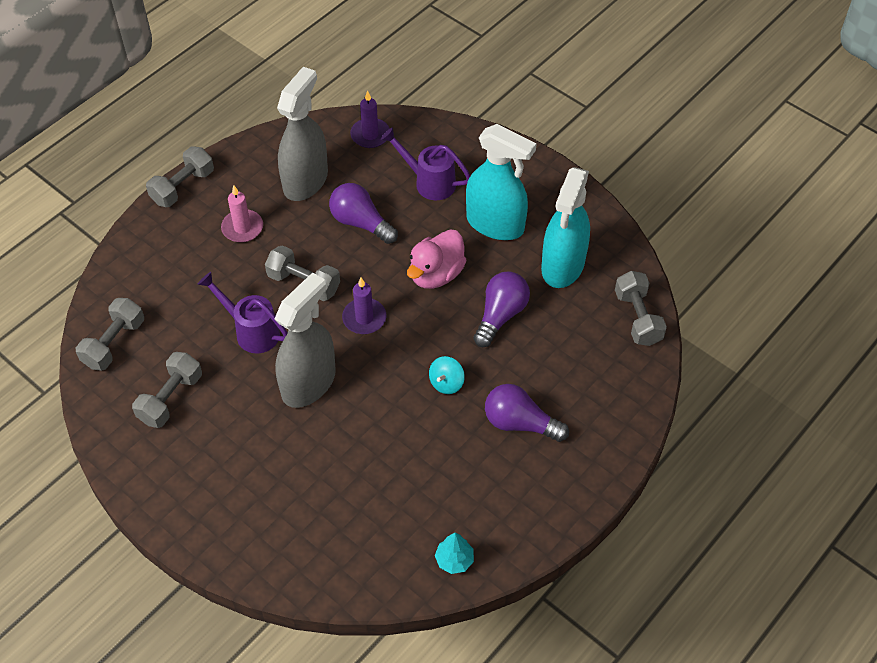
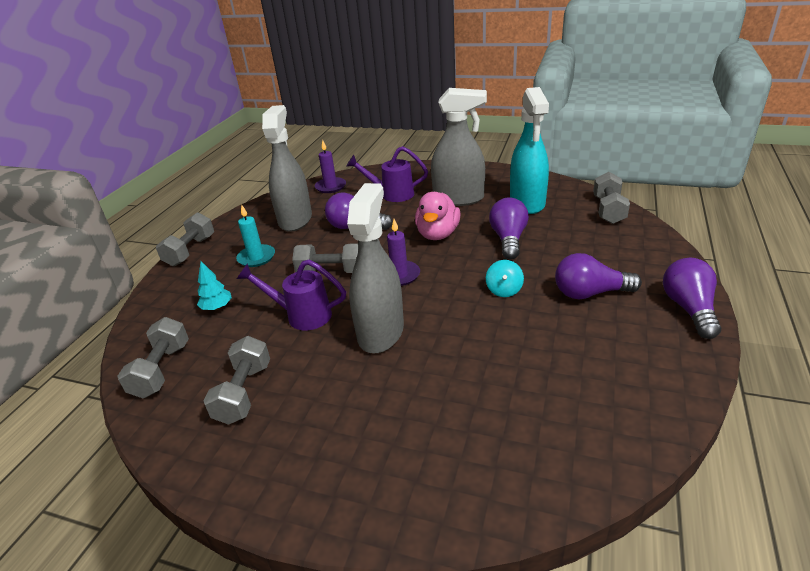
camera: 20 degrees left, 20 degrees down
(242, 228) = (256, 257): pink candle -> turquoise candle
(454, 560) = (640, 416): turquoise tree -> turquoise tree (217, 307)
(495, 224) = (458, 199): turquoise spray bottle -> grey spray bottle
(590, 482) = (689, 309): none -> purple light bulb
(637, 318) = (608, 210): grey dumbbell -> grey dumbbell turned 45 degrees clockwise

